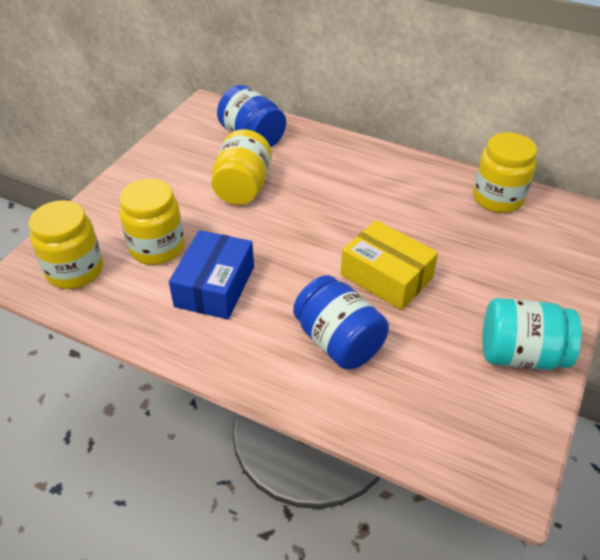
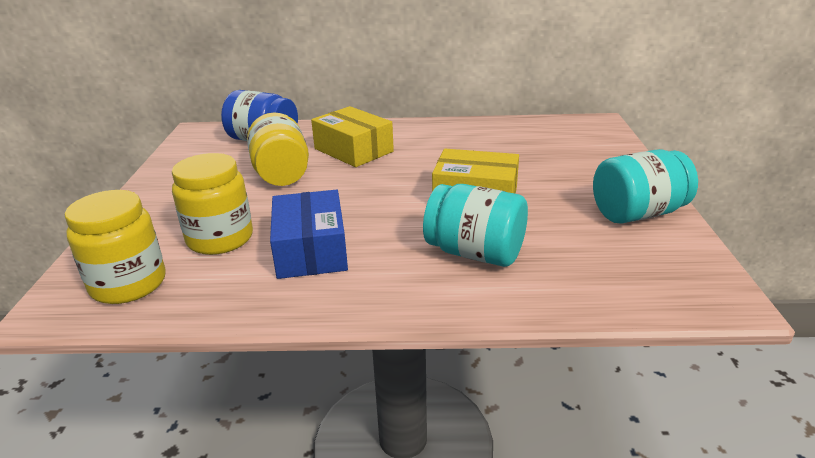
camera: 25 degrees left, 15 degrees down
(321, 176) = (353, 150): none -> yellow box
(338, 342) = (475, 253): blue jar -> turquoise jar
(498, 198) = (519, 129): yellow jar -> none

